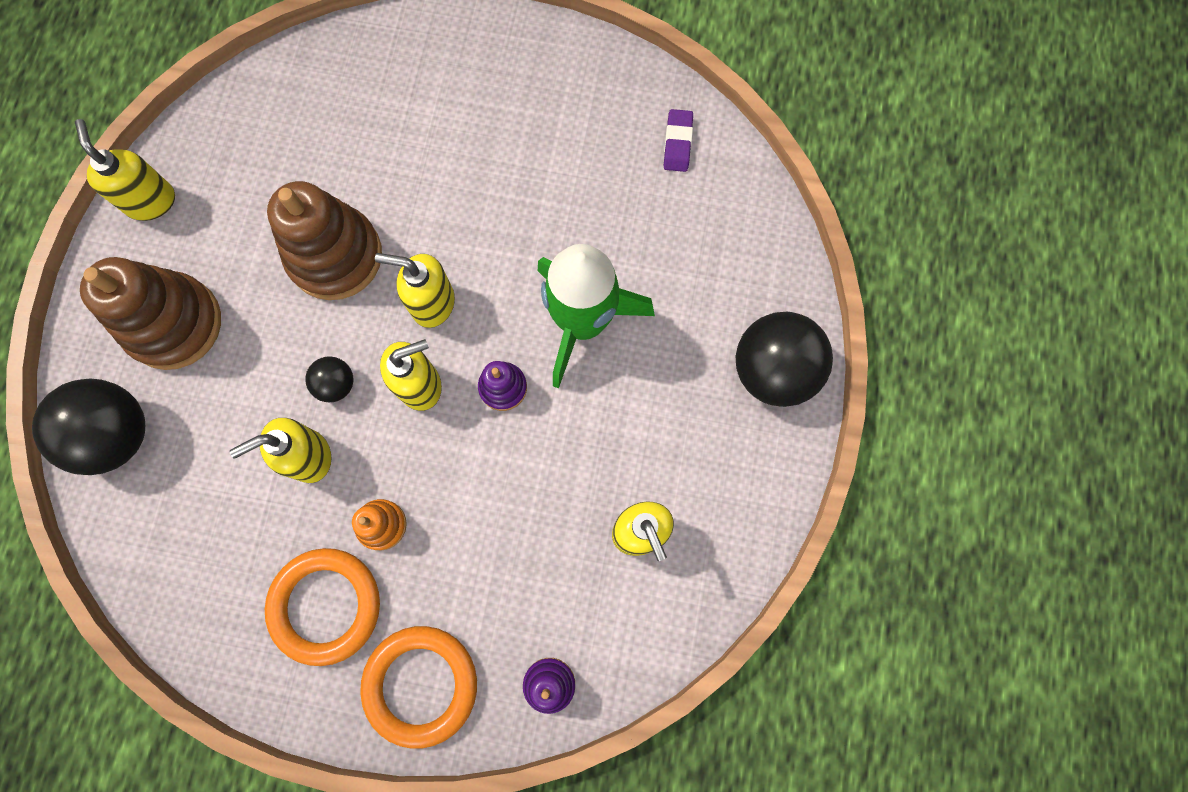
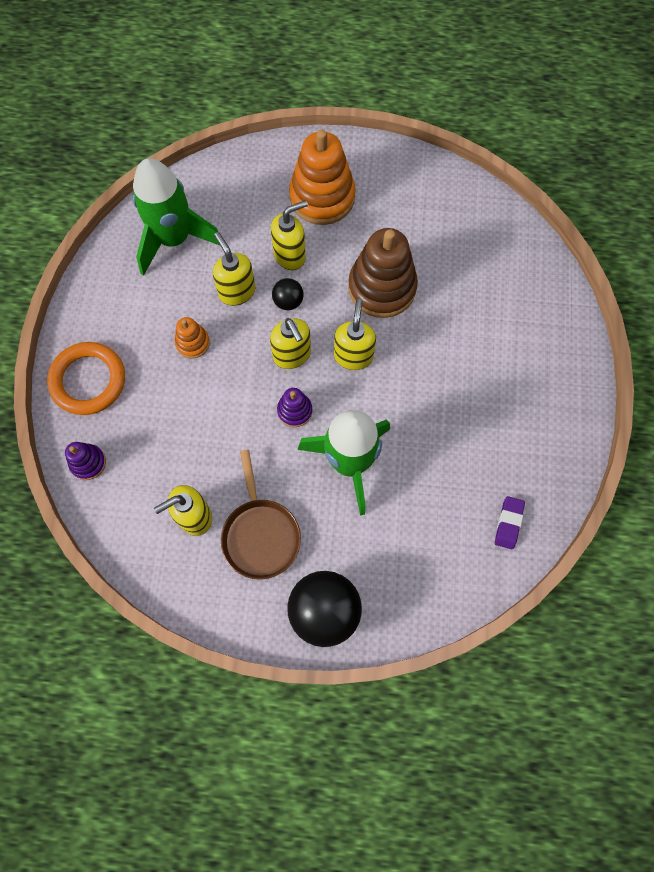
camera: 85 degrees right, 5 degrees down
(117, 434) = (245, 178): black ball -> none
(151, 201) = (407, 169): yellow soap dispenser -> yellow soap dispenser (290, 255)
(174, 323) = (322, 197): brown stacking toy -> orange stacking toy
(204, 547) = (174, 239): none -> green rocket
(326, 605) = (138, 316): orange ring -> none
(671, 444) = (260, 535): none -> brown pan
(677, 143) = (508, 523): purple eraser -> purple eraser turned 75 degrees counterclockwise

